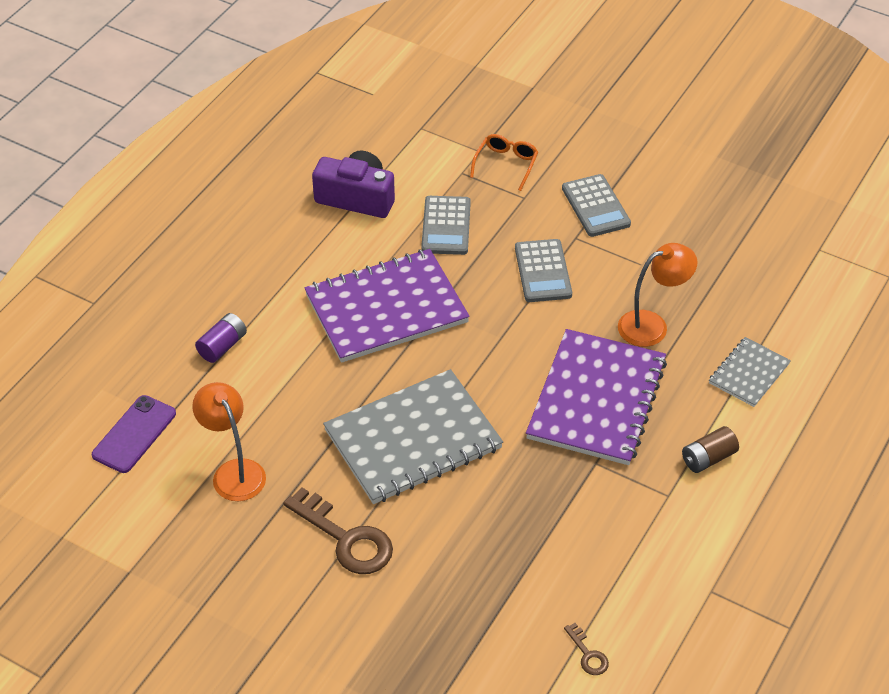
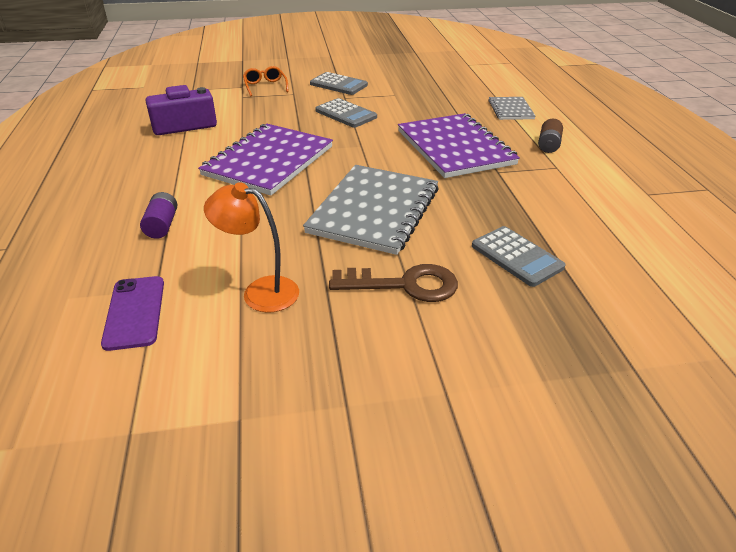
camera: 40 degrees left, 10 degrees down
(446, 226) = (261, 117): grey calculator -> grey calculator (516, 257)
(588, 654) = (648, 258): brown key -> none
(652, 325) = (436, 111): orange lamp -> none

